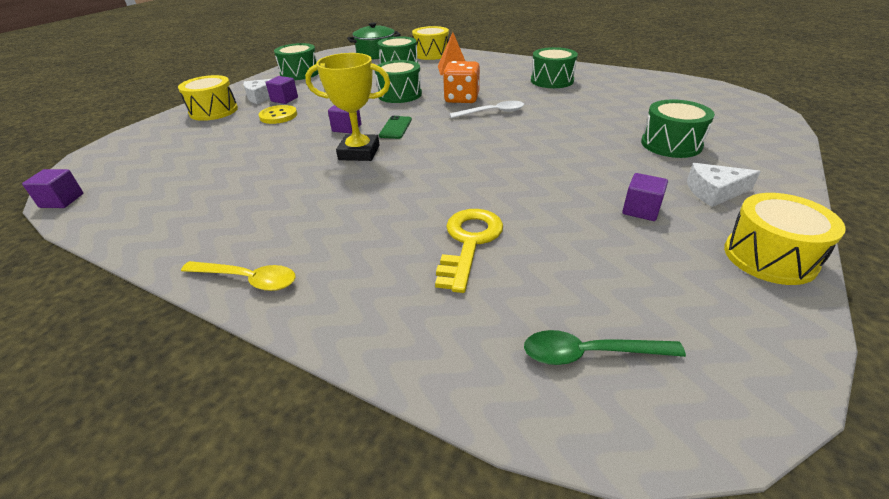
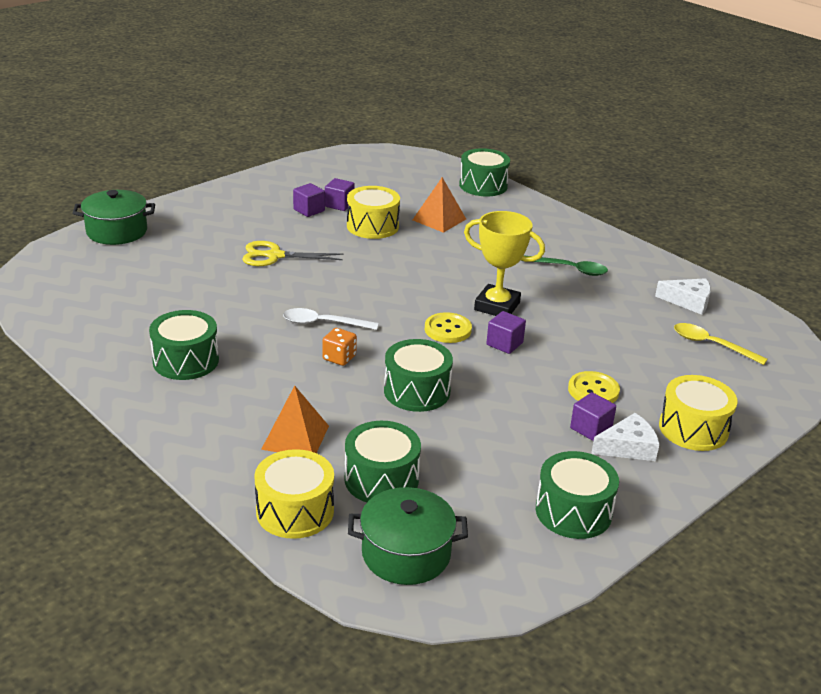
camera: 165 degrees left, 5 degrees down
(62, 200) = (775, 321): purple cube -> purple cube (339, 205)
(248, 279) = (584, 231): yellow spoon -> yellow spoon (711, 345)
(395, 128) = (448, 329): green phone -> yellow button
(462, 99) = (339, 358): orange dice -> orange dice, size x0.59
(469, 242) = (439, 219): yellow key -> orange pyramid
(589, 353) = (414, 172): green spoon -> green spoon (570, 269)
(596, 149) = (274, 256): none -> yellow scissors
(671, 144) = (205, 244): green drum -> green drum (483, 185)
(714, 192) = (242, 208): white cheese -> white cheese (688, 301)
(763, 136) = (117, 231): none -> green pot
(769, 257) = (275, 178): yellow drum -> yellow drum (372, 226)

